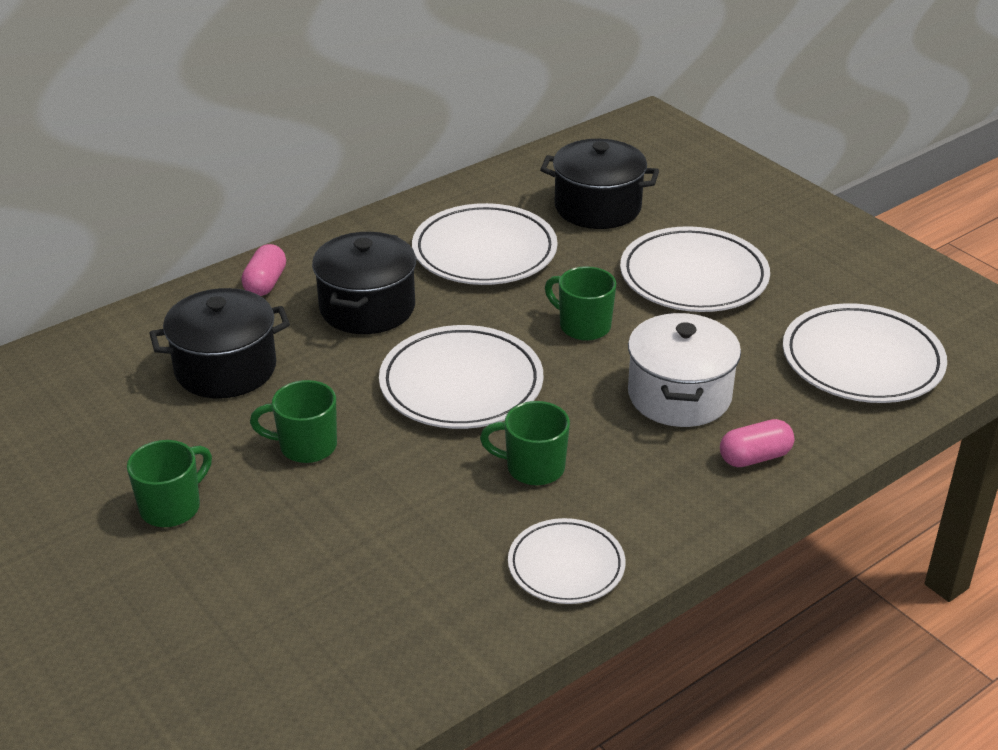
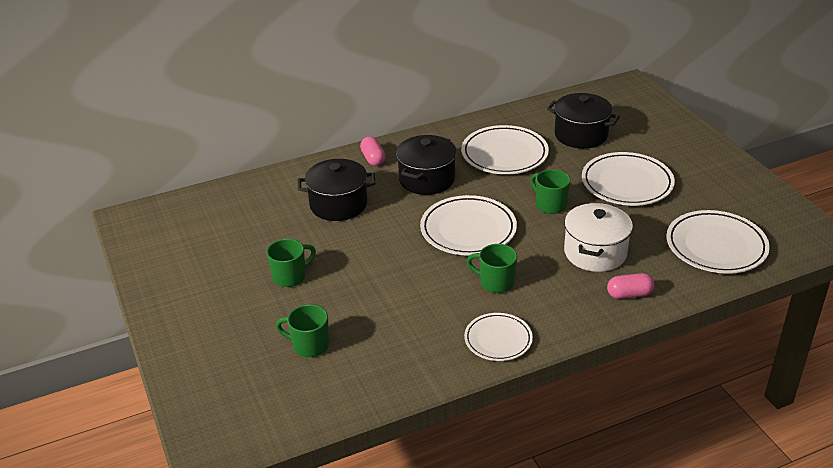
camera: 15 degrees right, 0 degrees up
(265, 283) = (373, 159): pink capsule -> pink capsule turned 45 degrees counterclockwise
(306, 446) = (371, 253): green mug -> green mug (309, 345)

